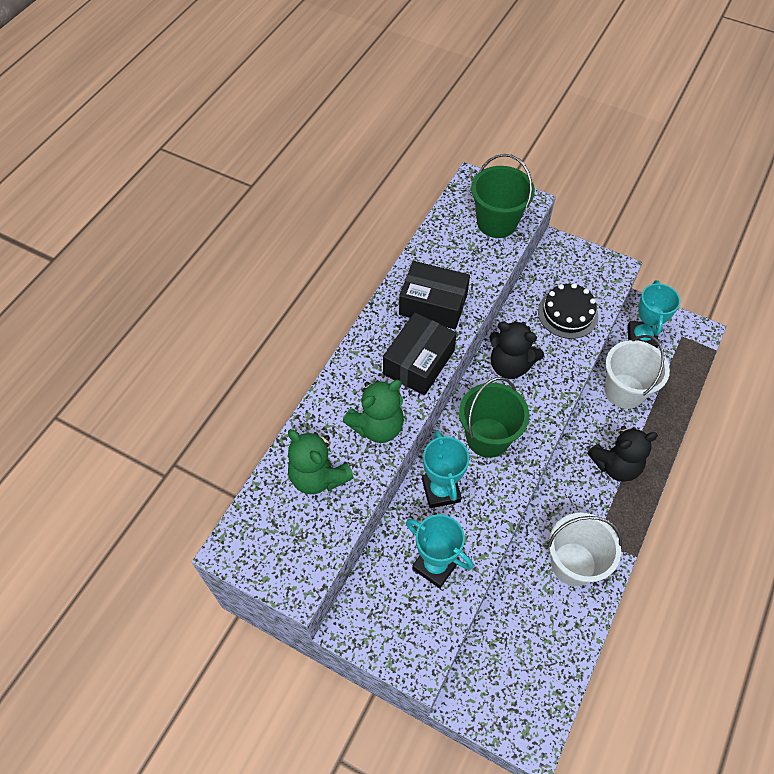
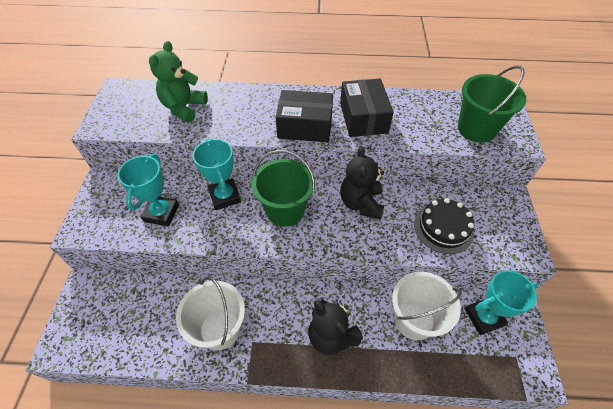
camera: 65 degrees right, 5 degrees down
(377, 426) = (237, 123): green teddy bear -> none
(441, 490) = (225, 196): turquoise trophy -> turquoise trophy turned 75 degrees counterclockwise

